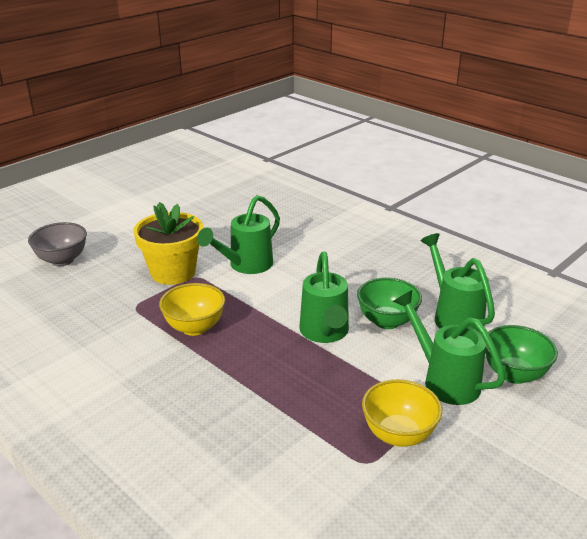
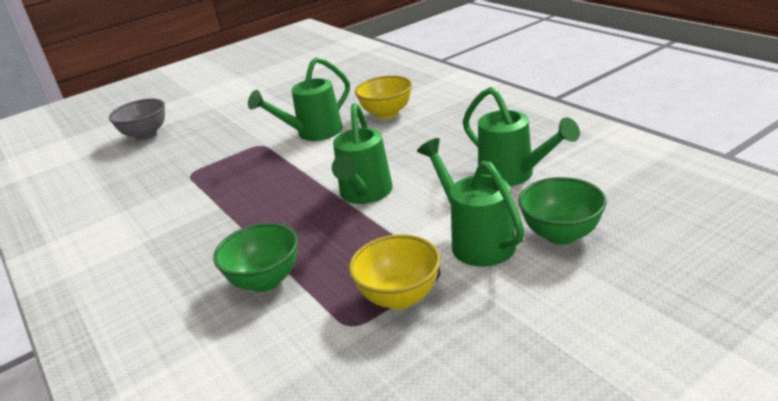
camera: 15 degrees right, 0 degrees up
(173, 272) = (240, 142): yellow flower pot -> none
(194, 327) = (236, 191): yellow bowl -> yellow bowl (387, 114)
(387, 321) = (436, 182): green bowl -> green bowl (265, 281)
(453, 316) = (513, 175): green watering can -> green watering can turned 150 degrees clockwise

